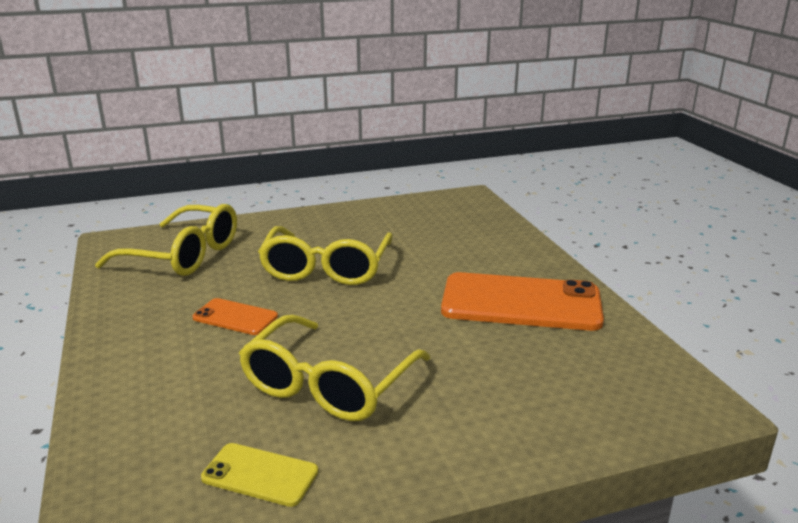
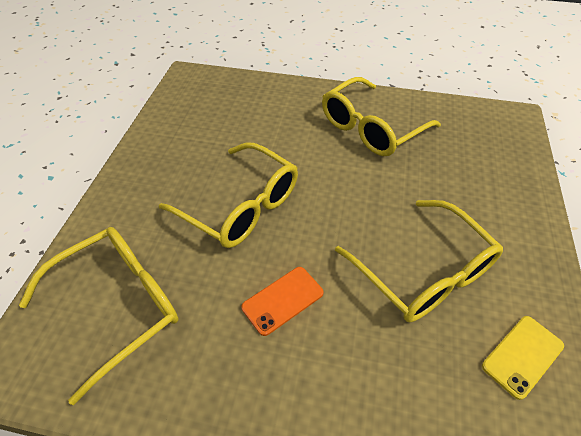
camera: 60 degrees left, 25 degrees up
(521, 303) = (371, 128): orange phone -> yellow glasses

